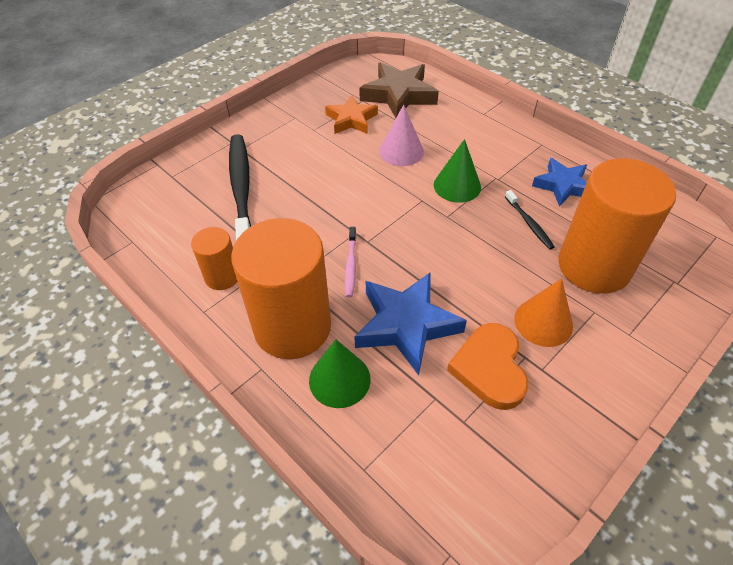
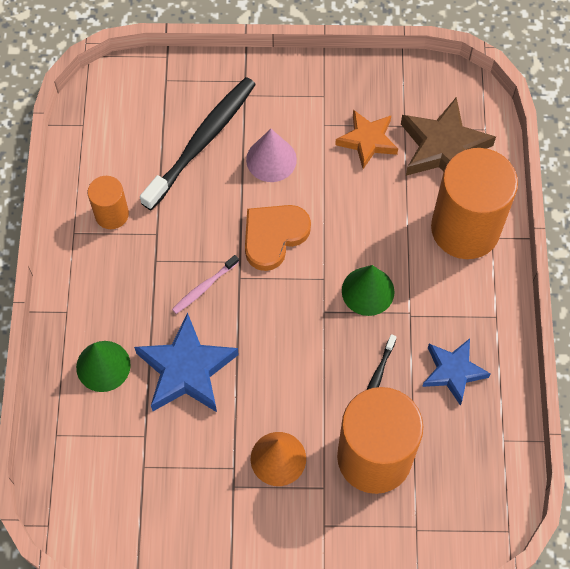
camera: 45 degrees right, 15 degrees up
(292, 327) = (115, 299): orange cylinder -> orange cylinder (465, 228)
(401, 151) = (367, 214): pink cone -> pink cone (271, 159)
(490, 368) = (201, 452): orange heart -> orange heart (274, 236)

